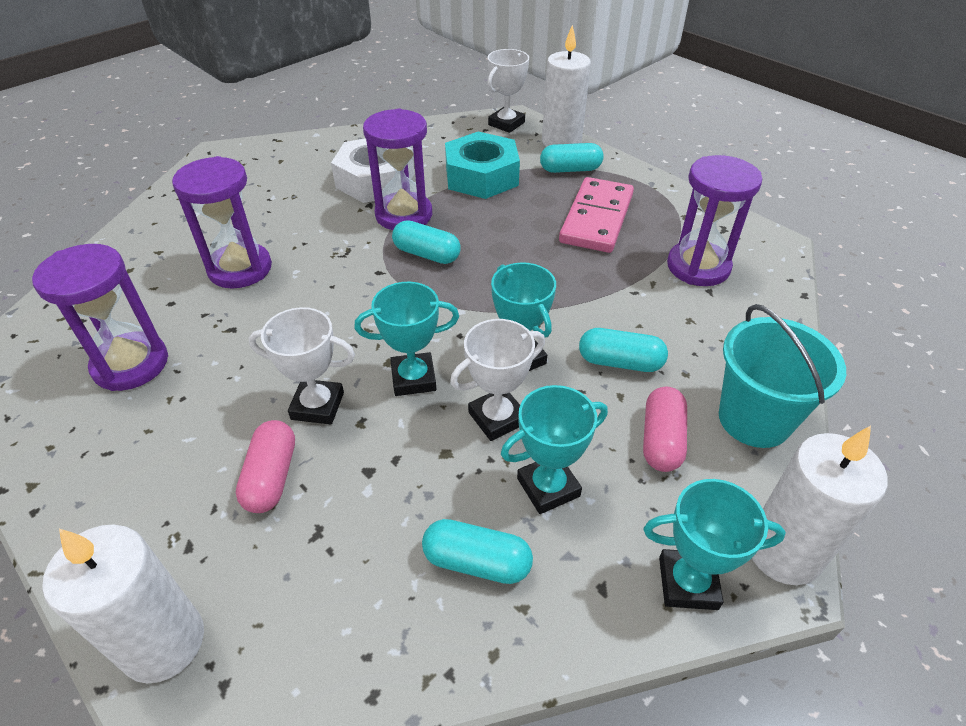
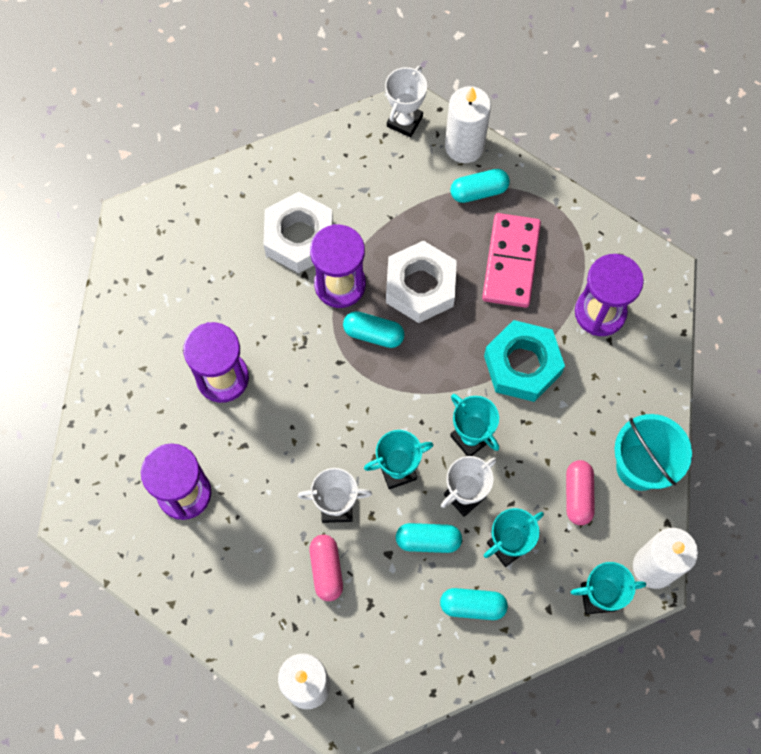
camera: 10 degrees left, 25 degrees up
(481, 176) = (397, 215): turquoise nut -> turquoise nut (522, 365)
(491, 225) = (420, 287): none -> white nut
(620, 362) = (545, 429): turquoise capsule -> turquoise capsule (428, 540)

